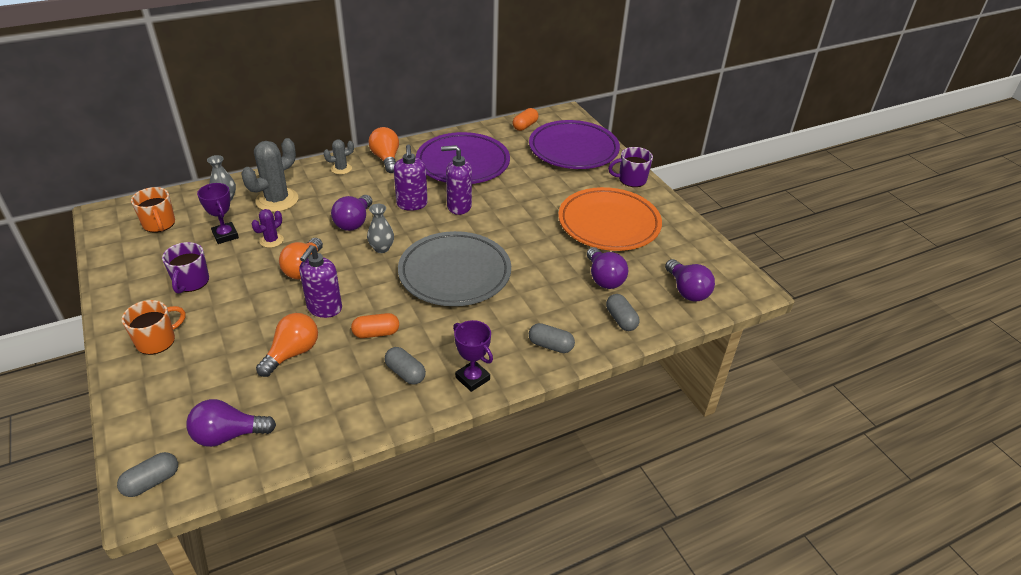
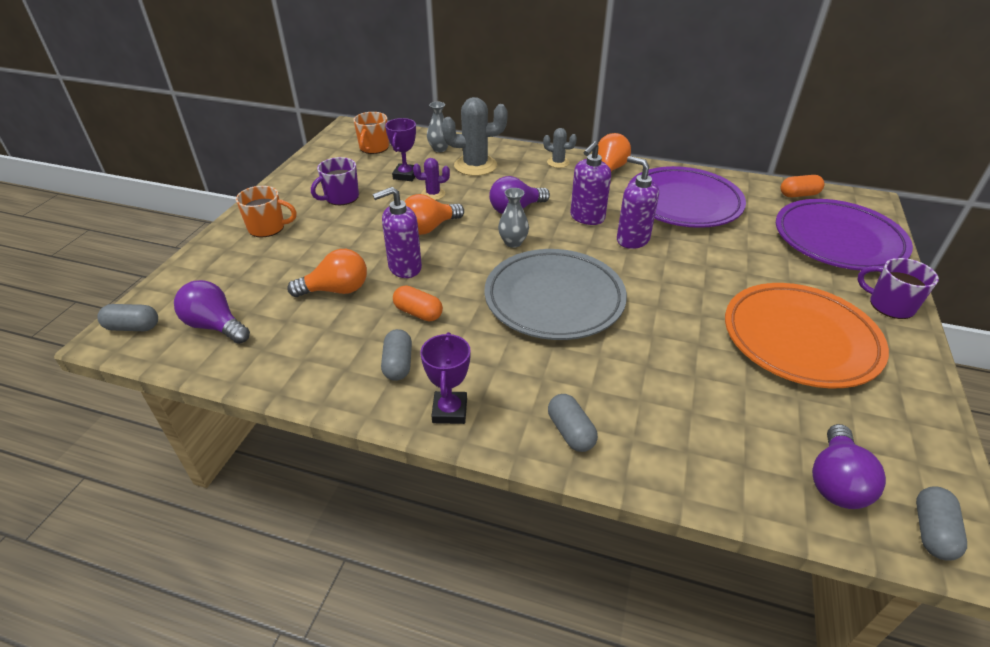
camera: 45 degrees right, 0 degrees up
(604, 278) = (723, 397): purple light bulb -> none
(621, 319) = (693, 458): grey capsule -> grey capsule (931, 531)

